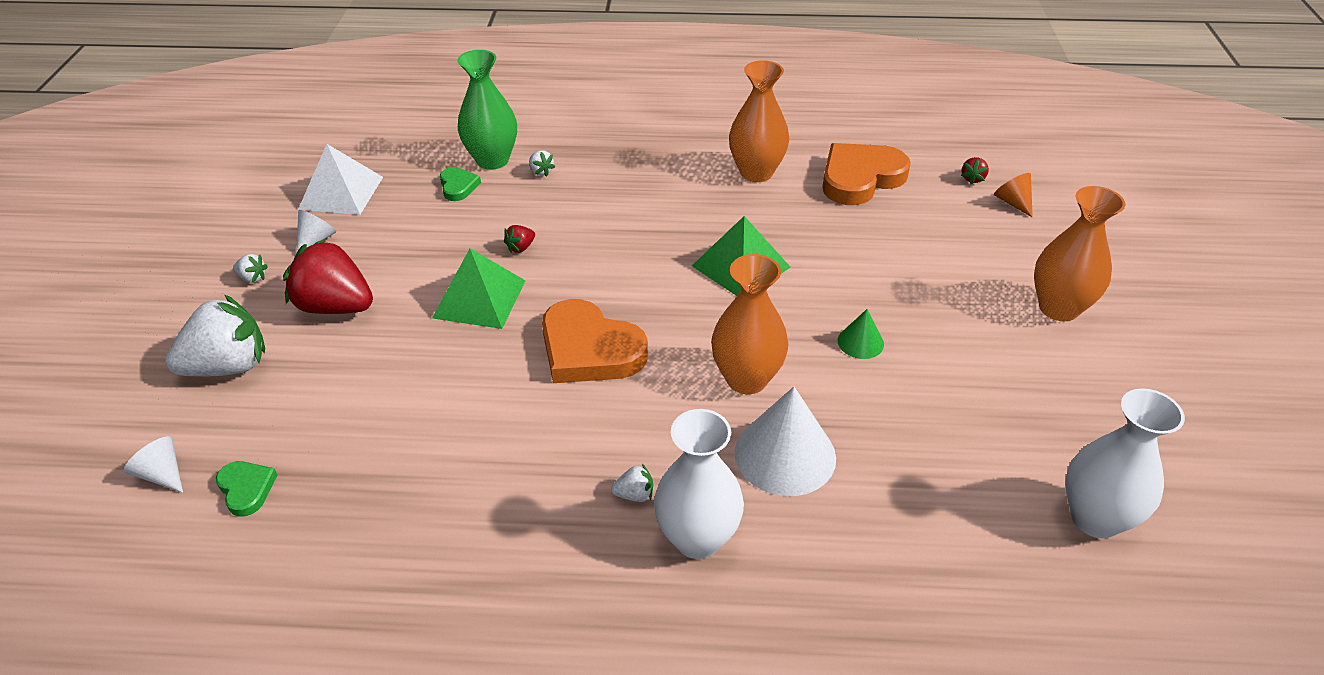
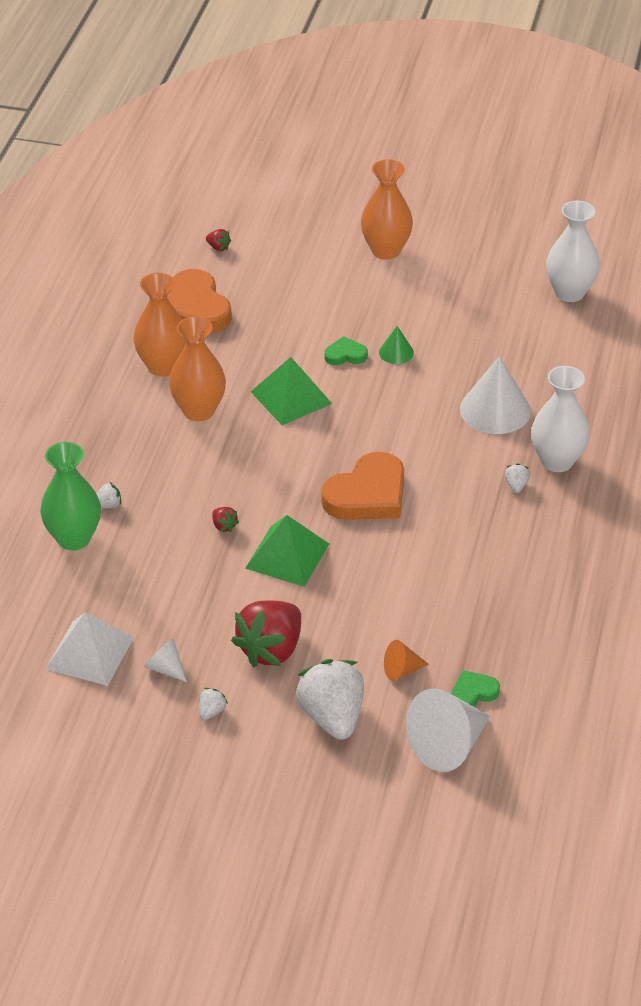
camera: 80 degrees left, 0 degrees up
(162, 474) = (448, 745): white cone -> white cone, size x1.97
(458, 186) = (111, 565): green heart -> green heart (345, 355)
(746, 379) = (420, 415): orange vase -> orange vase (199, 411)
(1013, 202) = (257, 236): orange cone -> orange cone (401, 670)

